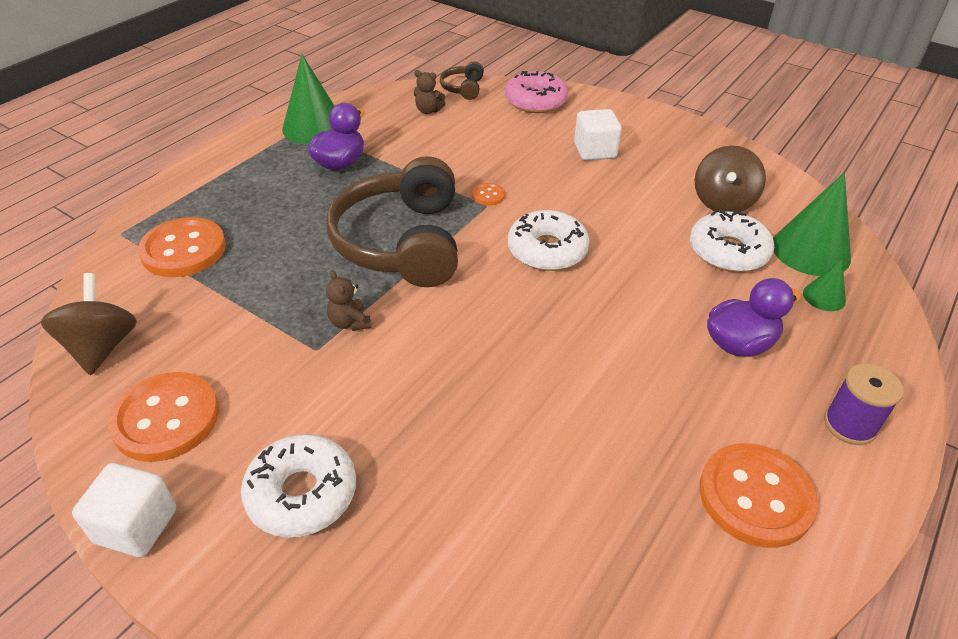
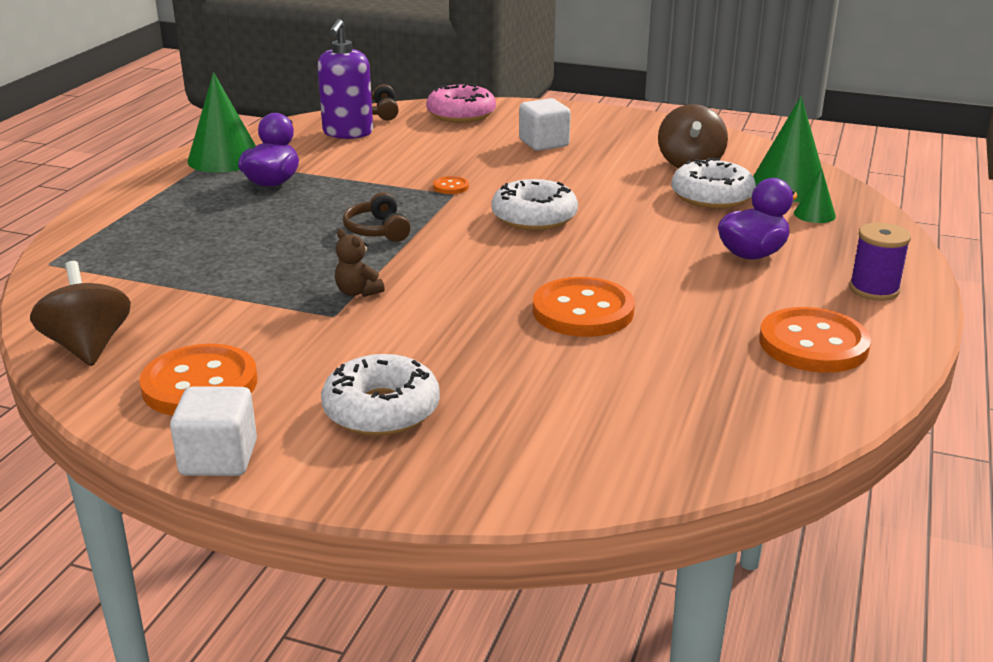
camera: 15 degrees left, 15 degrees down
(183, 250) = (134, 266): orange button -> orange button (583, 311)
(401, 242) = (377, 230): brown headphones -> brown headphones, size x0.43
(428, 111) = (347, 133): brown teddy bear -> purple soap dispenser

